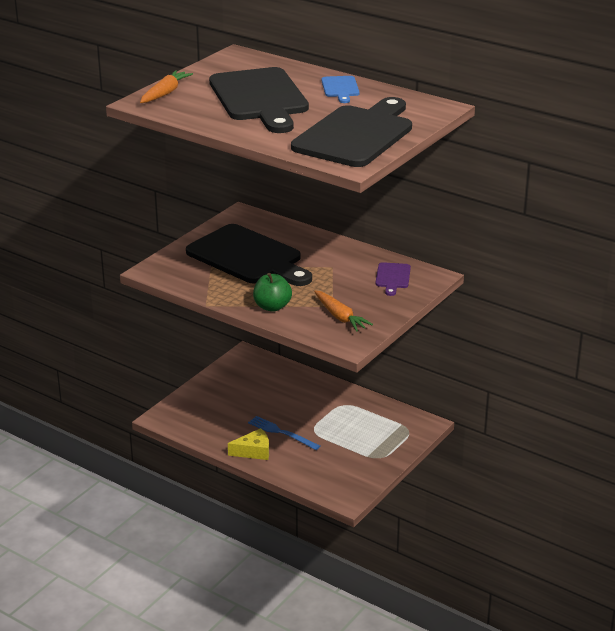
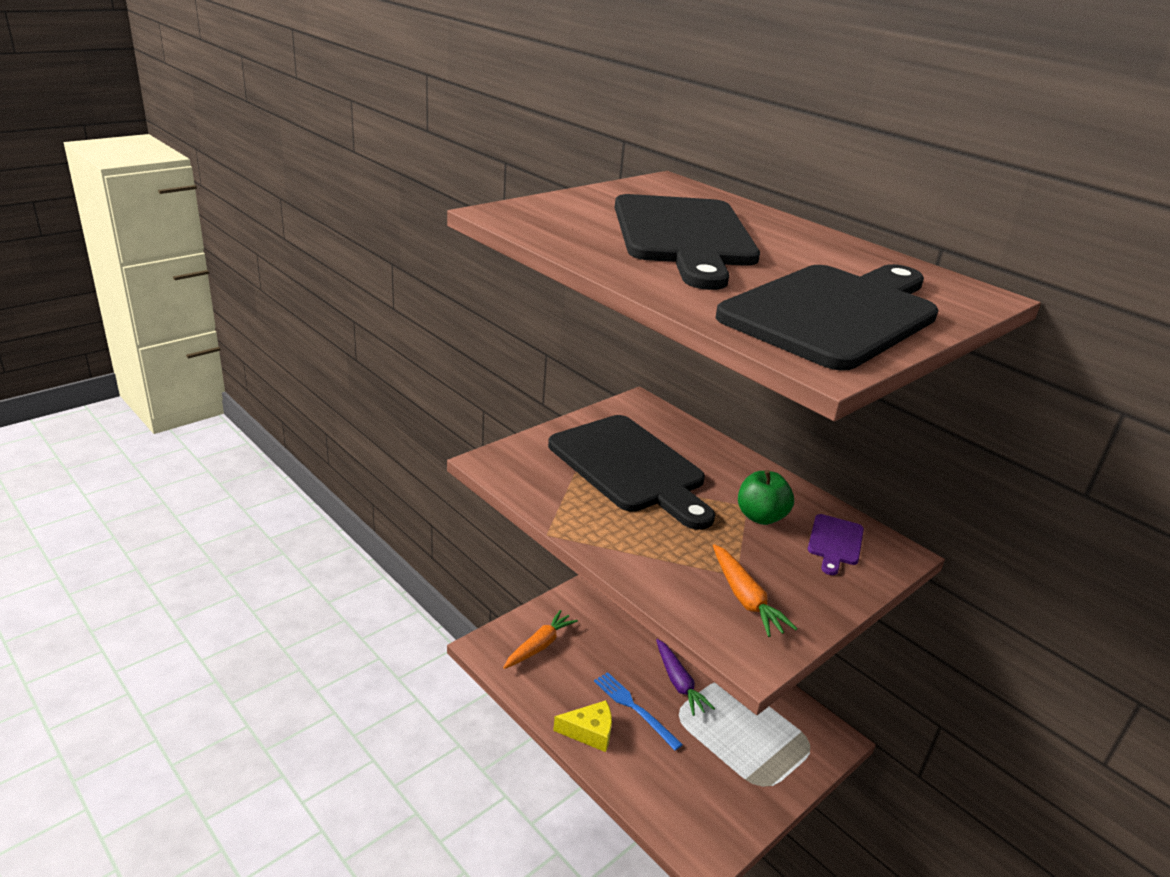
camera: 10 degrees right, 0 degrees up
(165, 93) = (543, 208): orange carrot -> orange carrot (539, 646)
(272, 307) = (644, 557): green apple -> green apple (760, 517)
(310, 413) = (679, 683): none -> purple carrot
(340, 88) = (813, 243): blue cutting board -> none

